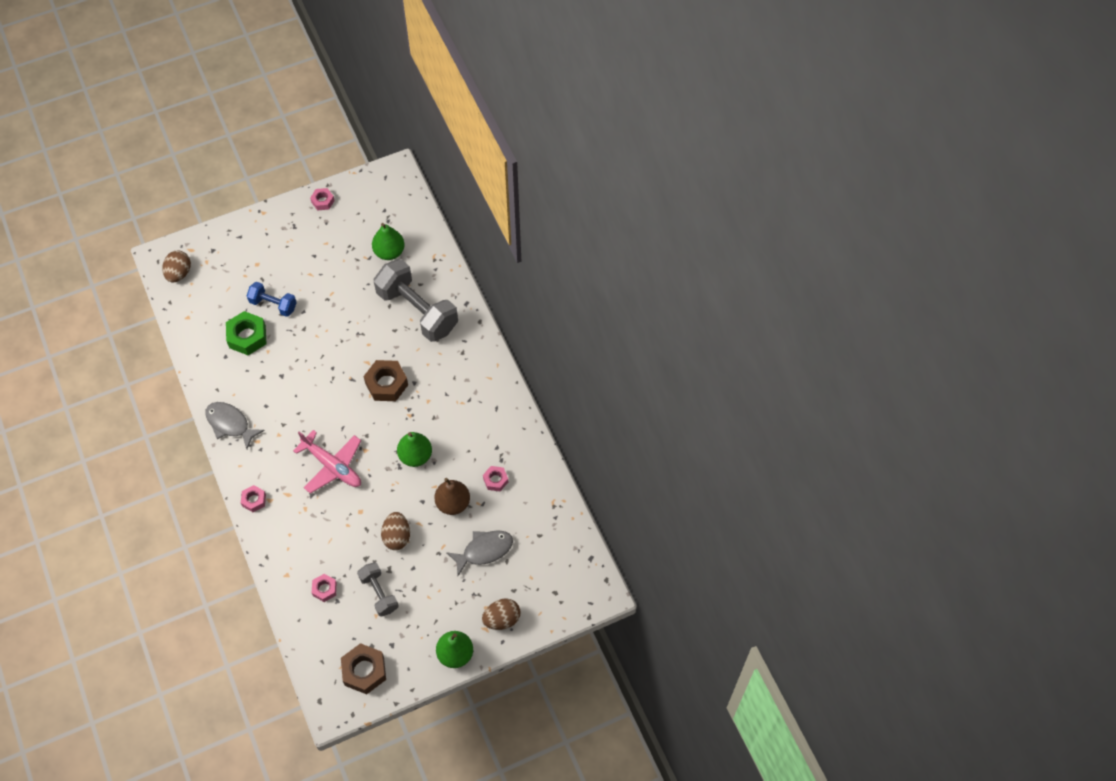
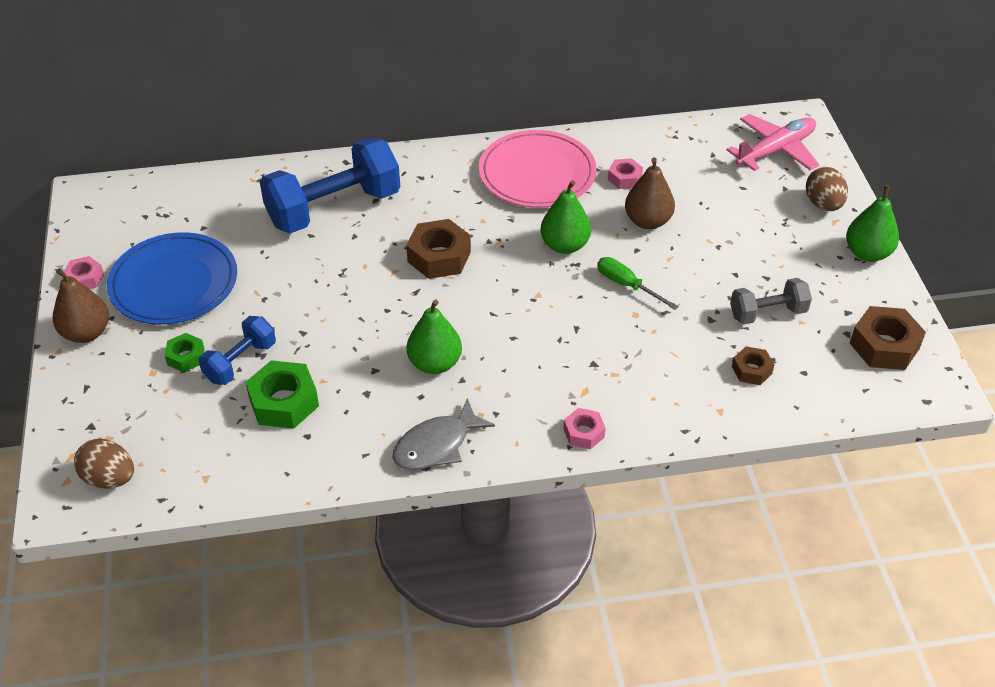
camera: 75 degrees left, 15 degrees down
(271, 276) = (186, 357): none -> green nut
(280, 220) = (86, 333): none -> brown pear
(324, 589) = (751, 370): pink nut -> brown nut
(329, 247) = (174, 283): none -> blue plate
(332, 466) = (553, 333): pink plane -> pink plane (775, 150)
(386, 501) = (627, 285): none -> green screwdriver
(389, 252) = (220, 221): green pear -> green pear (435, 363)
(397, 536) = (684, 282): brown egg -> none
(417, 310) = (334, 208): grey dumbbell -> blue dumbbell
(484, 550) = (724, 204): grey fish -> none
(485, 423) = (537, 173): none -> pink plate

